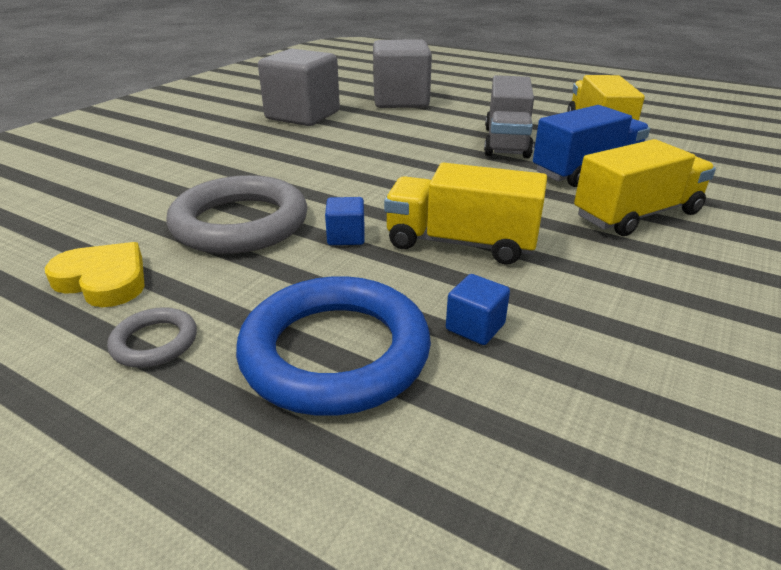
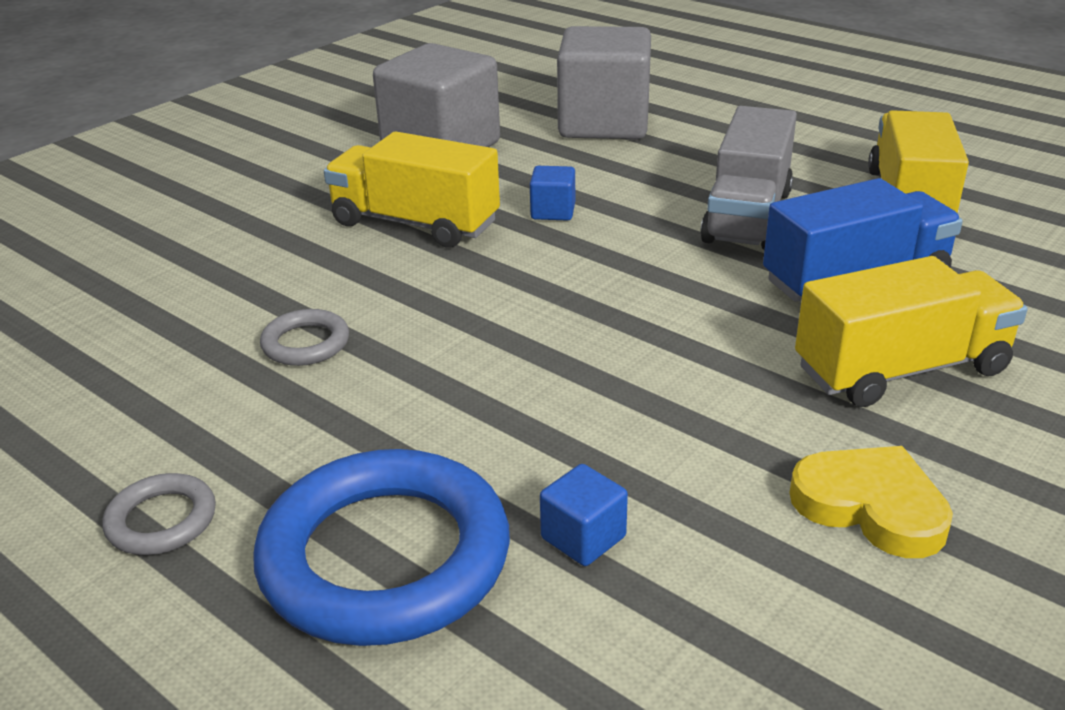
camera: 10 degrees right, 0 degrees up
(104, 280) = (111, 422): yellow heart -> yellow heart (870, 506)
(240, 223) = (306, 343): grey ring -> grey ring, size x0.45
(346, 237) = (447, 377): blue cube -> blue cube (553, 211)
(460, 243) = (609, 400): yellow truck -> yellow truck (415, 223)

